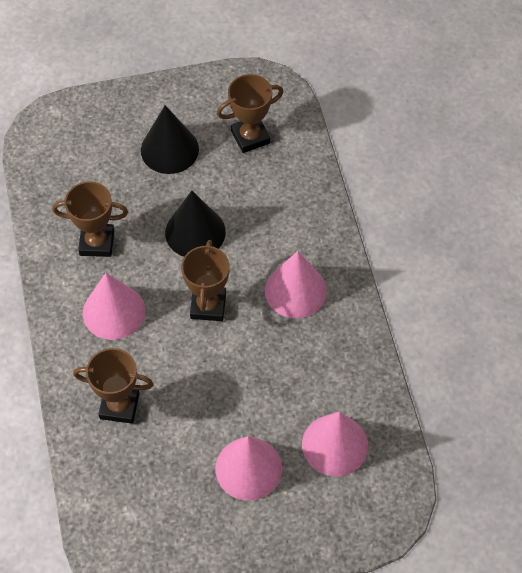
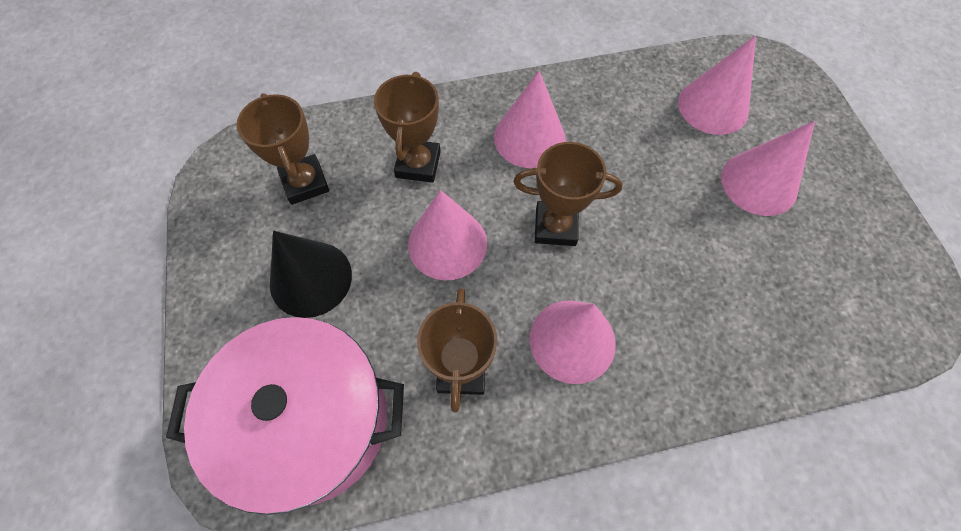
camera: 90 degrees left, 5 degrees up
(71, 160) = (309, 420): none -> pink pot
(119, 406) = (710, 326): brown trophy -> brown trophy (418, 164)
(195, 232) = (447, 243): black cone -> pink cone

